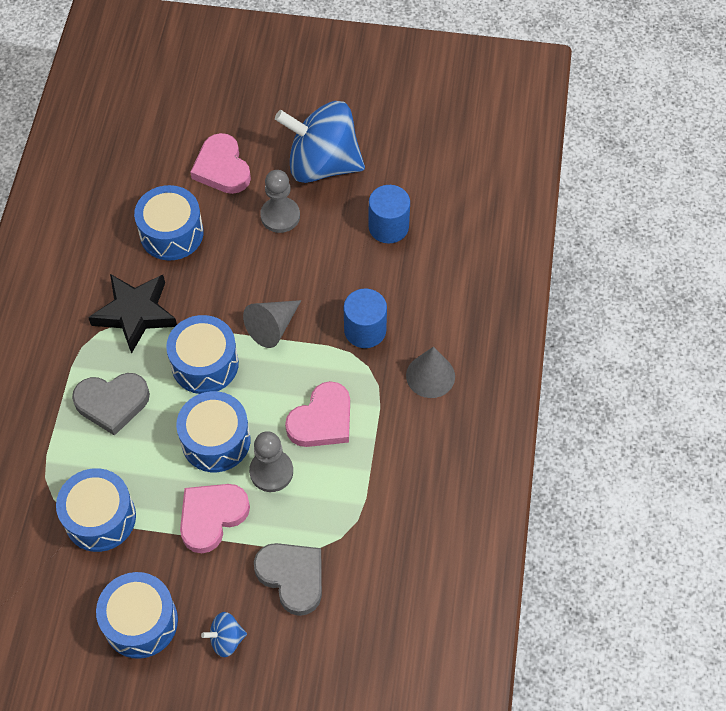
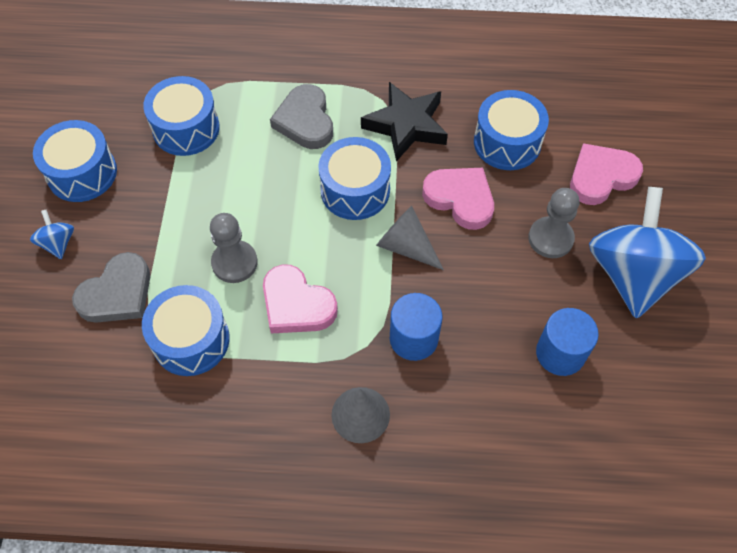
camera: 85 degrees right, 0 degrees up
(212, 517) = (185, 216): pink heart -> pink heart (460, 199)
(216, 440) = (268, 210): blue drum -> blue drum (191, 340)

